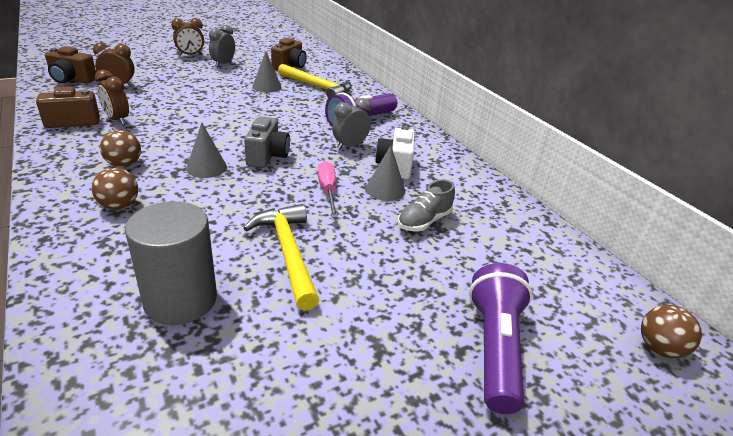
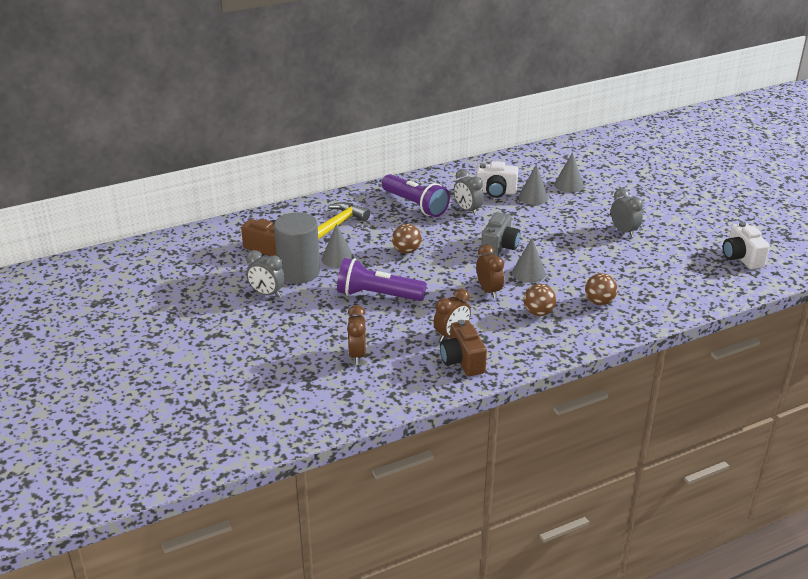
camera: 85 degrees left, 0 degrees up
(72, 80) = (346, 394): brown camera -> none
(163, 388) = (741, 258): none -> white camera
(180, 300) = (682, 262): grey cylinder -> grey cylinder (299, 272)
(190, 55) = (234, 323): brown clock -> brown clock (489, 291)
(267, 156) = (499, 247): grey camera -> grey camera turned 105 degrees clockwise
(288, 253) = (624, 231): yellow hammer -> grey clock
(327, 191) = (544, 219): pink screwdriver -> none
(424, 221) = (568, 185): grey shoe -> grey cone
(494, 348) = (672, 174): purple flashlight -> purple flashlight (377, 295)
(659, 348) = (652, 134): brown ball -> brown ball (406, 251)

